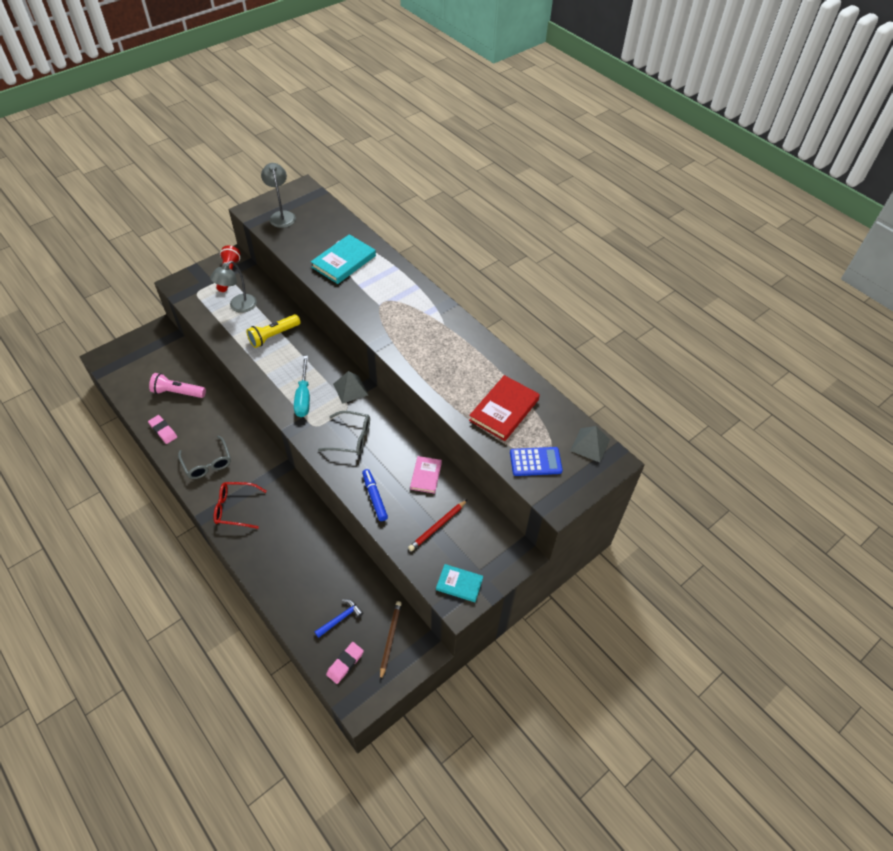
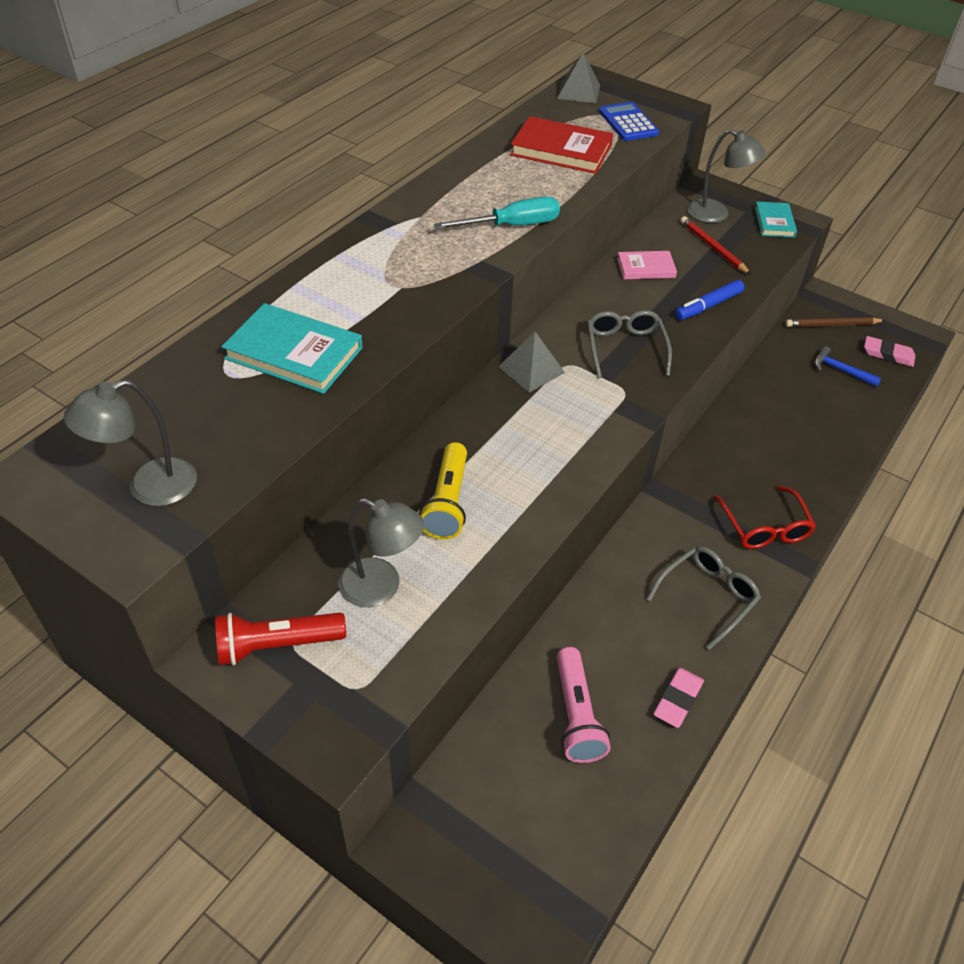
camera: 105 degrees left, 5 degrees down
(273, 336) = (447, 502): yellow flashlight -> yellow flashlight turned 60 degrees clockwise
(303, 397) = (574, 420): turquoise screwdriver -> turquoise screwdriver (512, 226)
(437, 526) = (713, 248): red pencil -> red pencil turned 150 degrees counterclockwise
(479, 546) = (716, 214): none -> grey lamp

